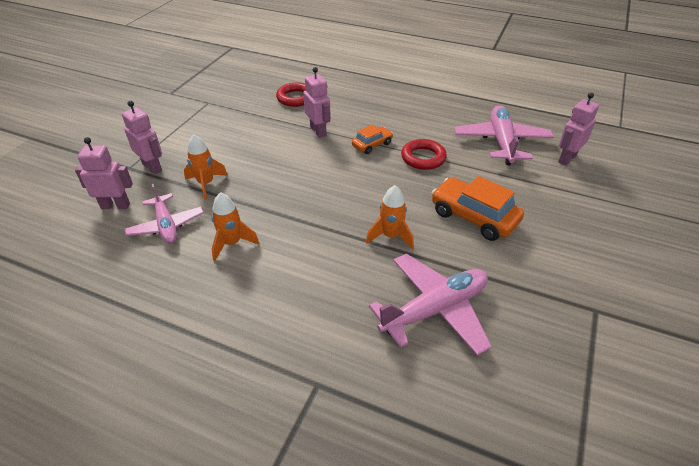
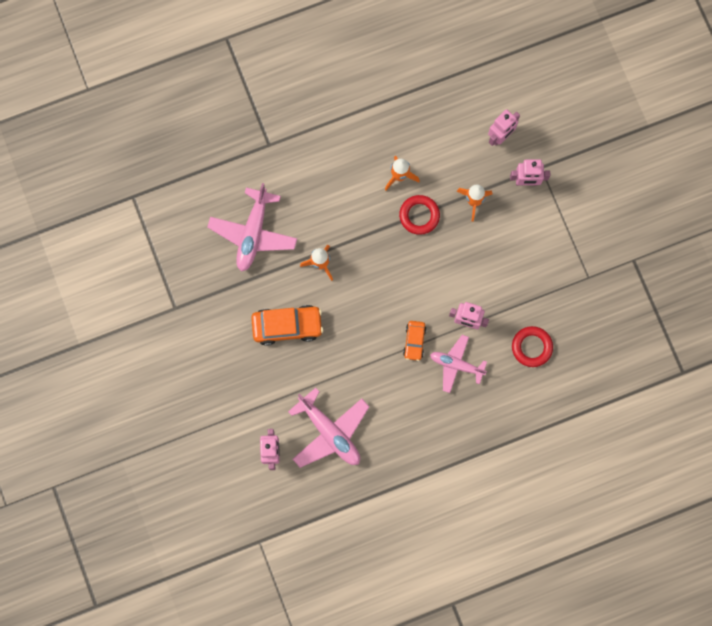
camera: 135 degrees right, 35 degrees up
(166, 225) = (451, 152): pink plane -> pink plane (456, 365)
(423, 158) = (367, 359): red ring -> red ring (419, 215)

